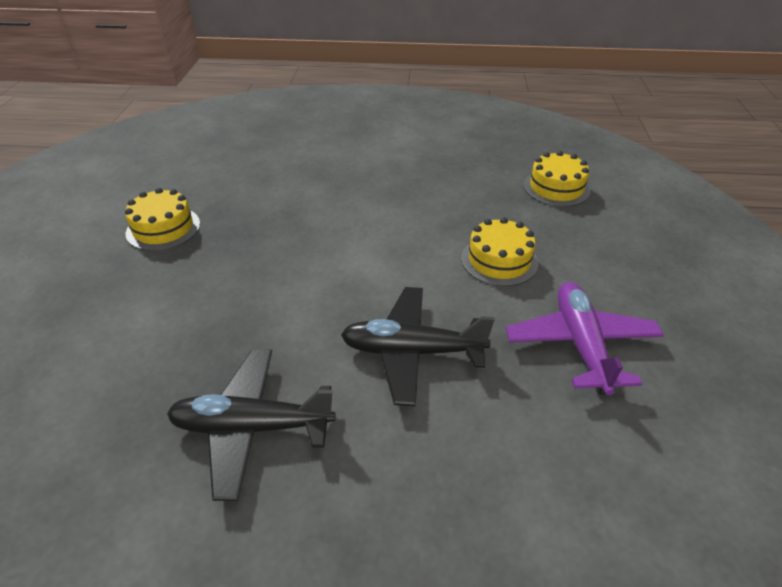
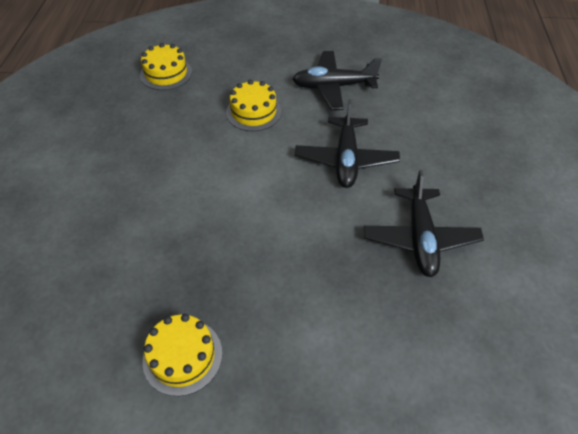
camera: 90 degrees left, 10 degrees up
(581, 344) = (333, 87): purple plane -> black plane

